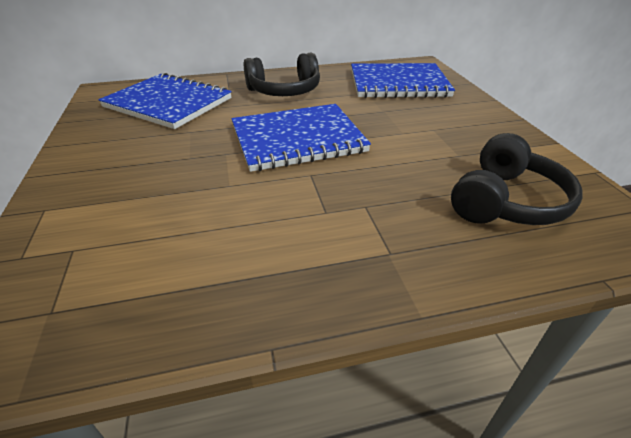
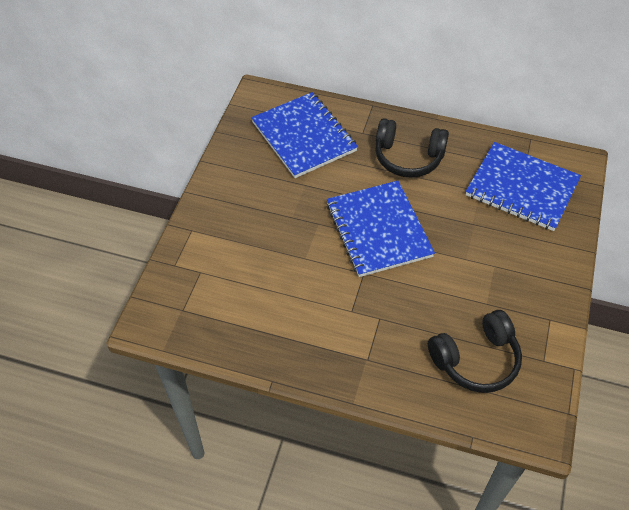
camera: 30 degrees right, 15 degrees up
(297, 139) = (378, 230): blue notebook -> blue notebook turned 60 degrees clockwise

